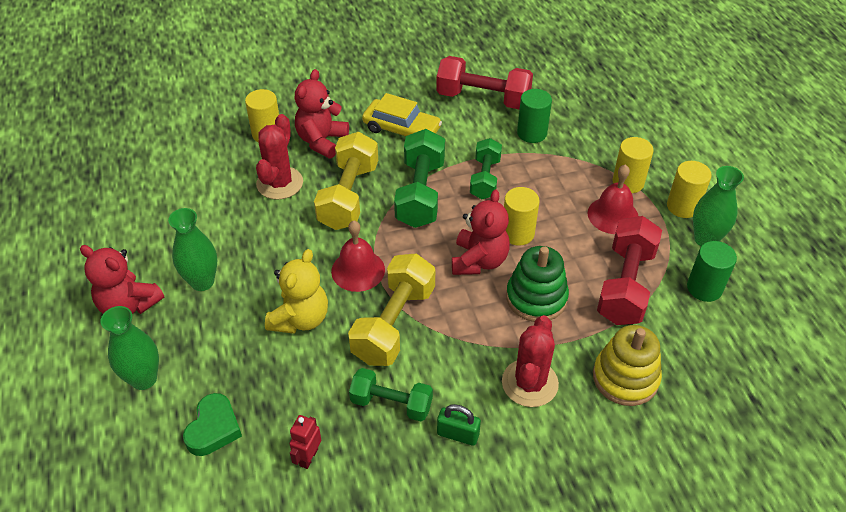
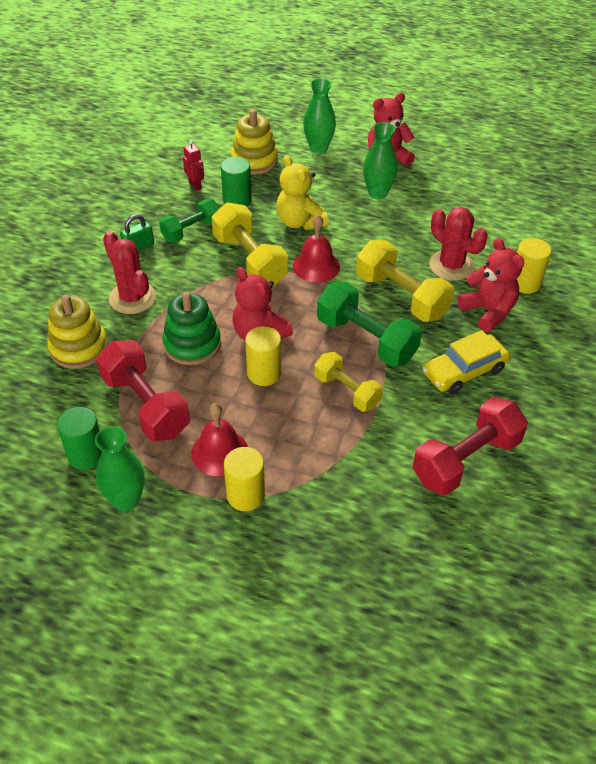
camera: 125 degrees right, 0 degrees up
(214, 428) = (254, 161): green heart -> yellow stacking toy
(485, 178) = (347, 391): green dumbbell -> yellow dumbbell
(532, 133) = (379, 466): green cylinder -> green cylinder (237, 200)
(682, 206) = (176, 515): yellow cylinder -> none

